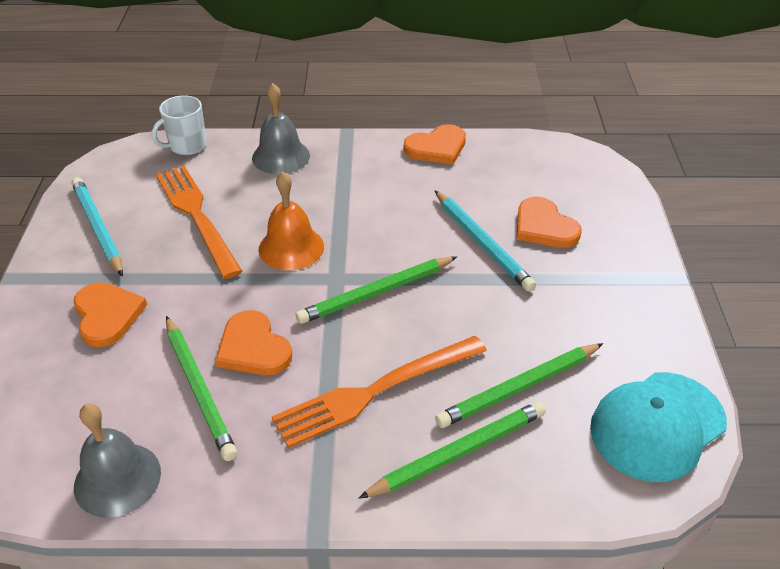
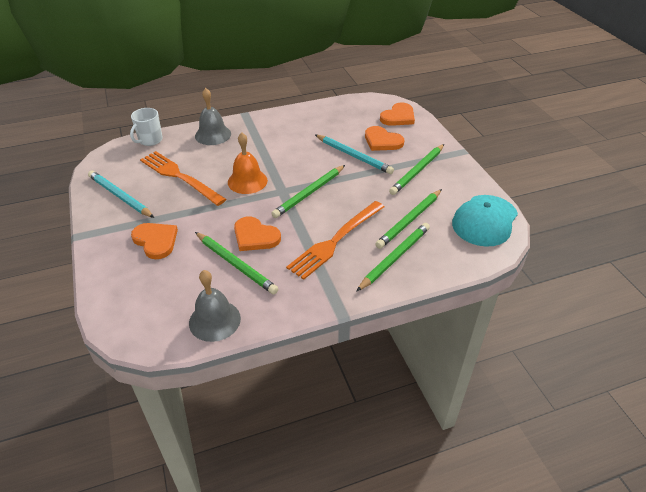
camera: 20 degrees left, 0 degrees up
(437, 147) = (302, 113): orange heart -> orange heart (398, 117)
(579, 297) = (417, 171): none -> green pencil

